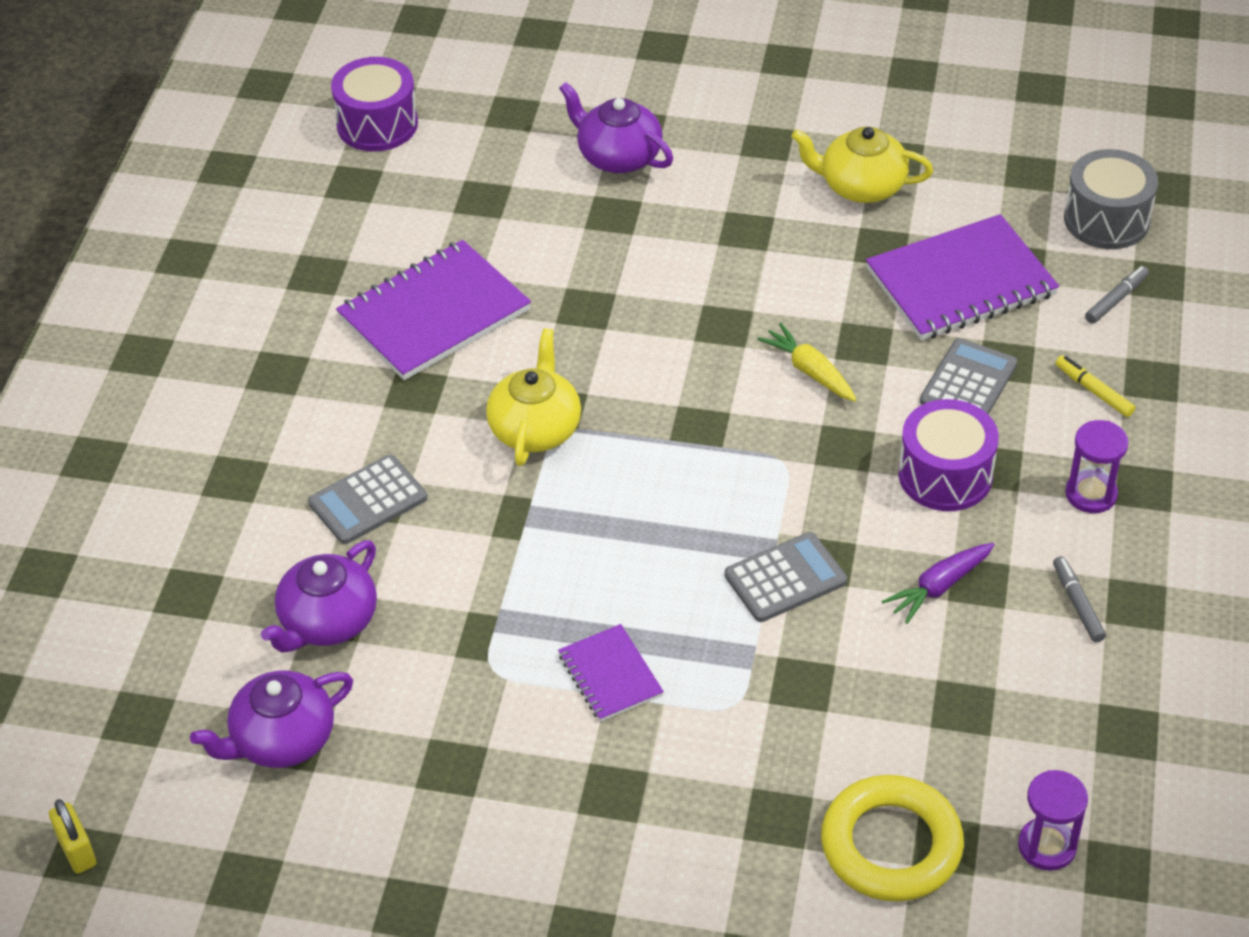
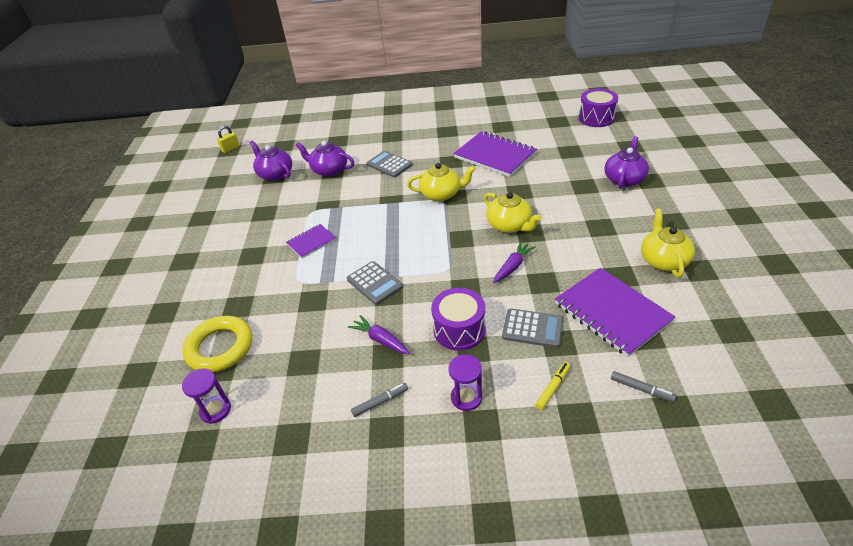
camera: 80 degrees right, 5 degrees down
(689, 347) = (509, 225): none -> yellow teapot
(809, 371) = (513, 266): yellow carrot -> purple carrot
(1106, 220) = (715, 374): grey drum -> none

